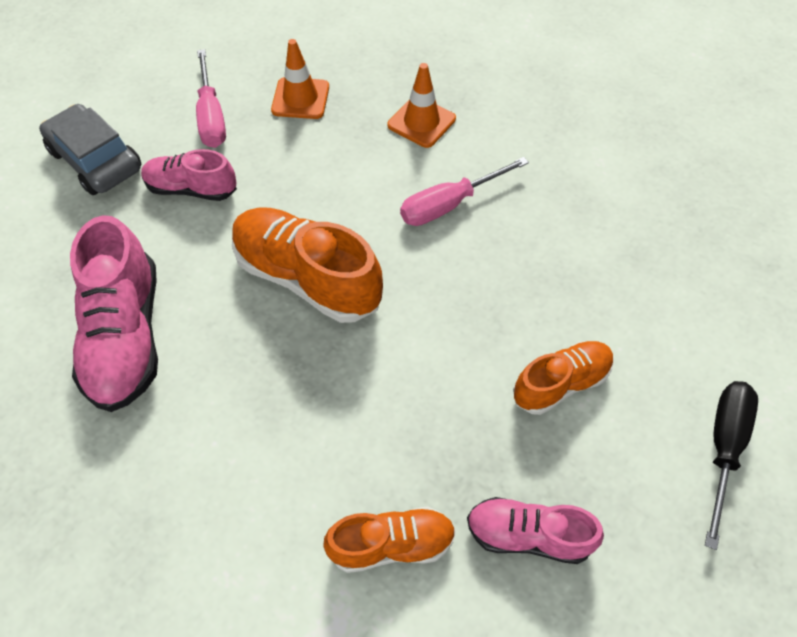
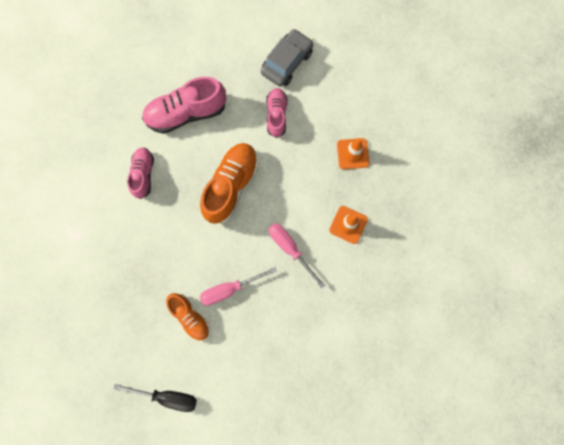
camera: 80 degrees right, 20 degrees up
(211, 116) = (329, 110): pink screwdriver -> pink screwdriver (230, 289)
(391, 544) = (105, 250): orange shoe -> none
(528, 535) = (115, 307): pink shoe -> pink shoe (143, 175)

